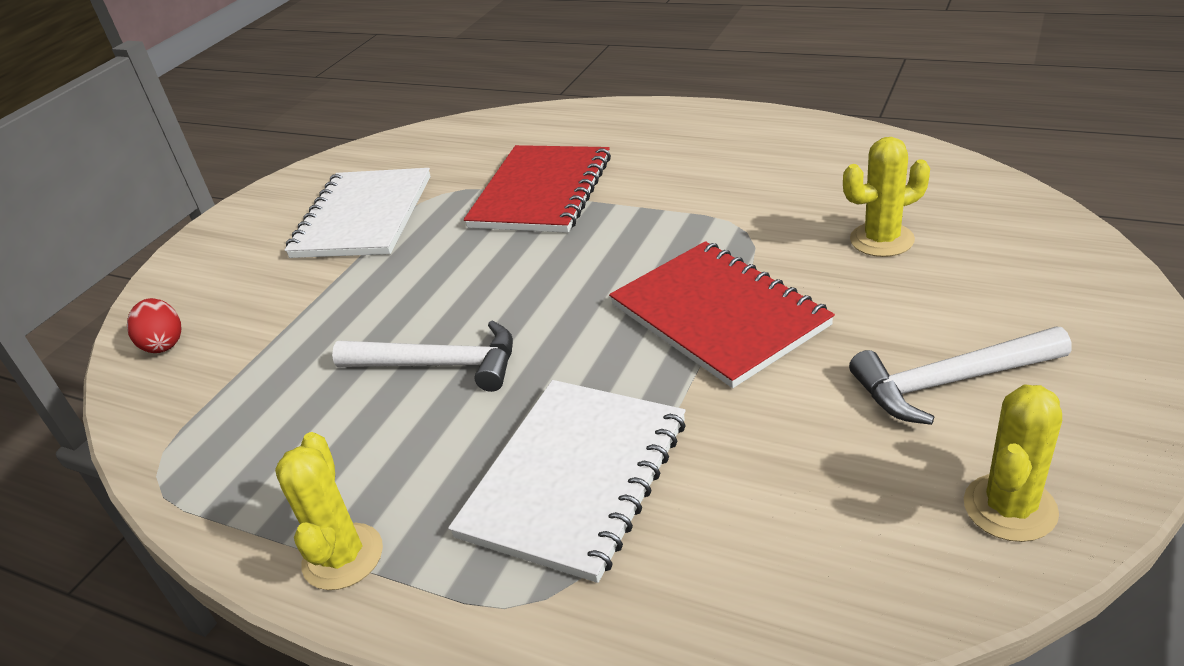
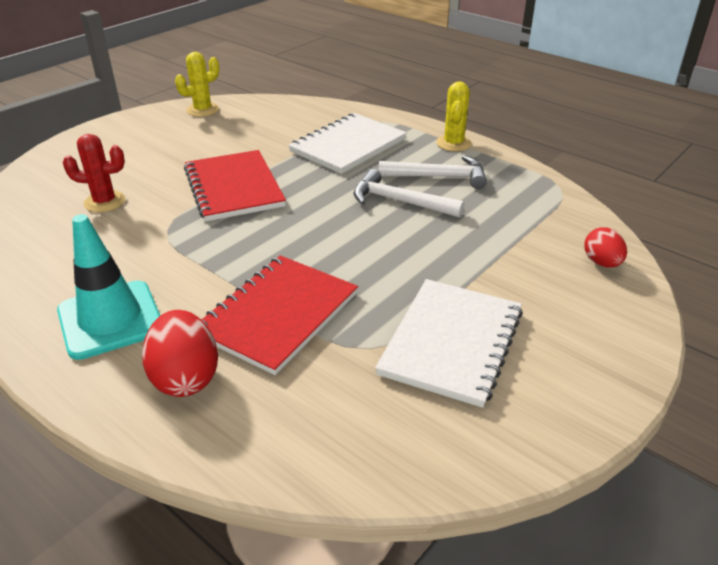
camera: 170 degrees left, 0 degrees up
(592, 136) = (185, 377): none -> red egg
(701, 147) = (110, 319): none -> turquoise traffic cone
(881, 240) = (105, 202): yellow cactus -> red cactus
(949, 382) = (170, 140): white hammer -> white hammer (438, 177)

